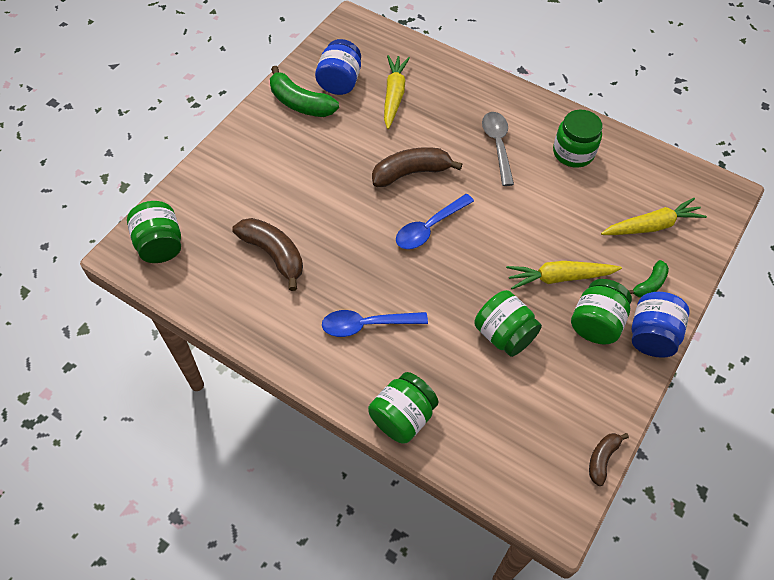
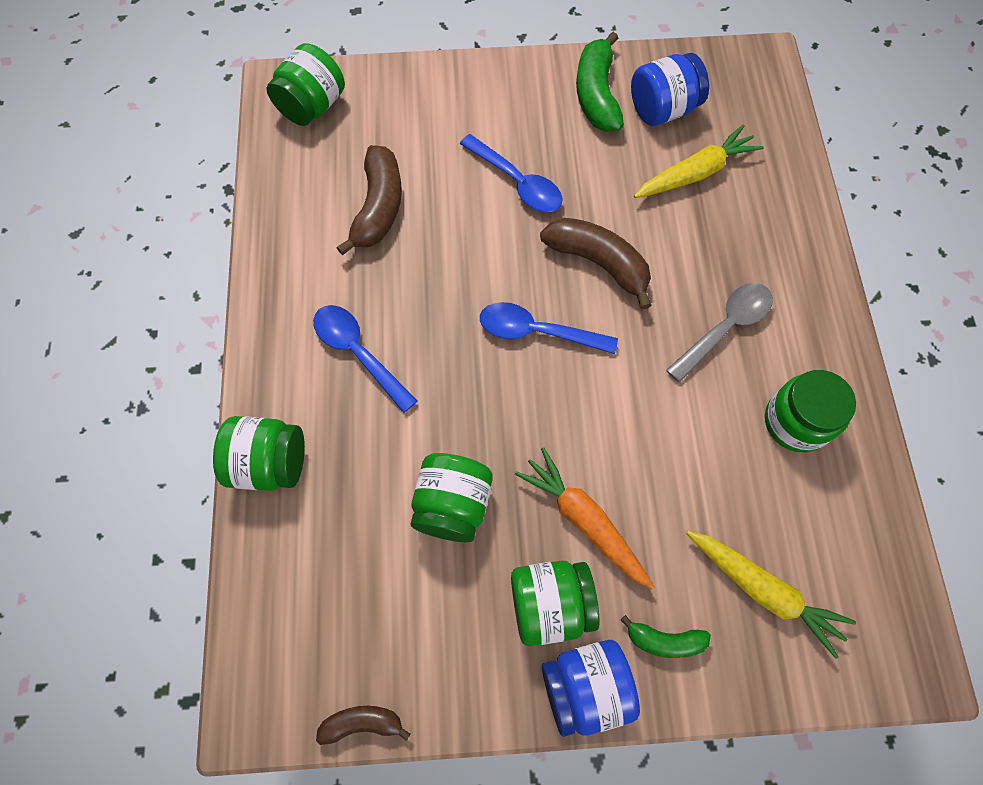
camera: 55 degrees right, 10 degrees up
(323, 176) = (517, 182): none -> blue spoon
(559, 277) = (584, 520): yellow carrot -> orange carrot

